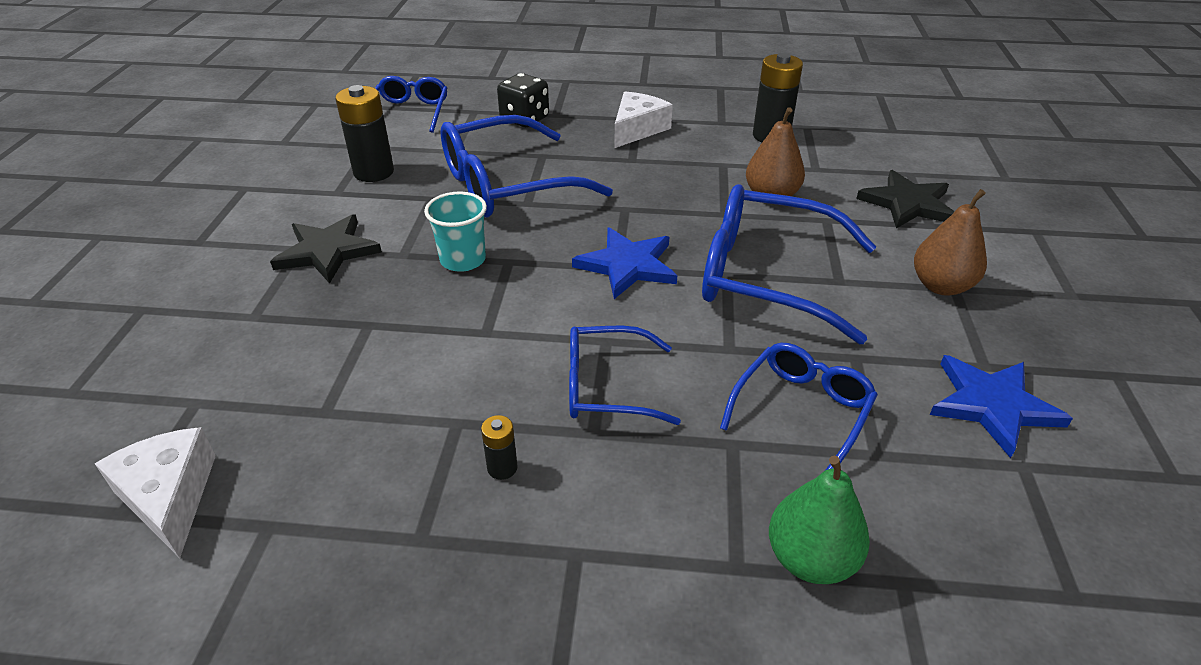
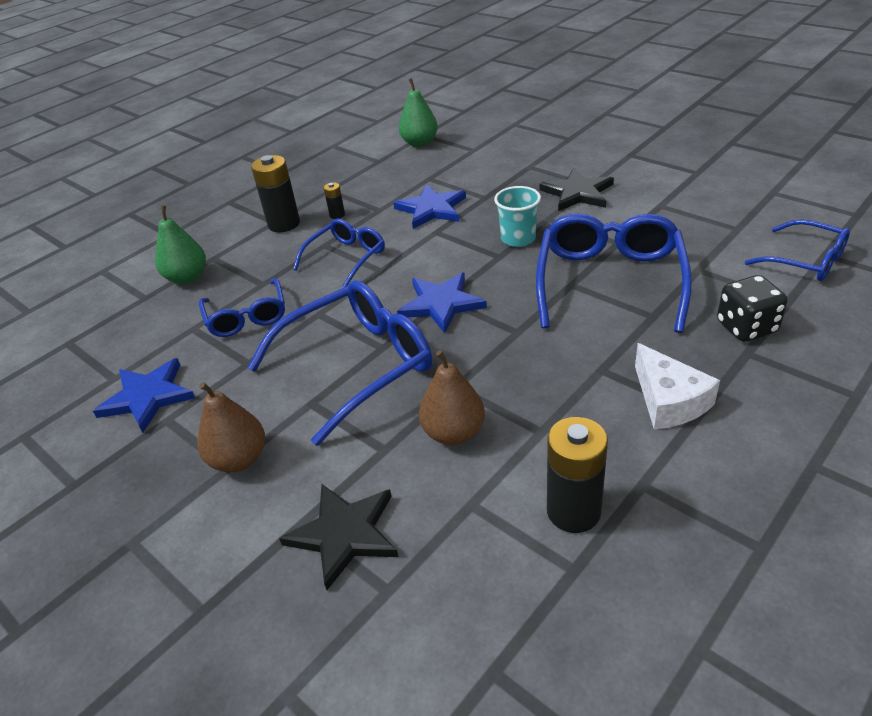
camera: 130 degrees right, 0 degrees up
(169, 496) = (420, 143): white cheese -> green pear
(374, 172) = (683, 224): black battery -> black battery (284, 224)
(428, 362) = (431, 209): none -> blue star

